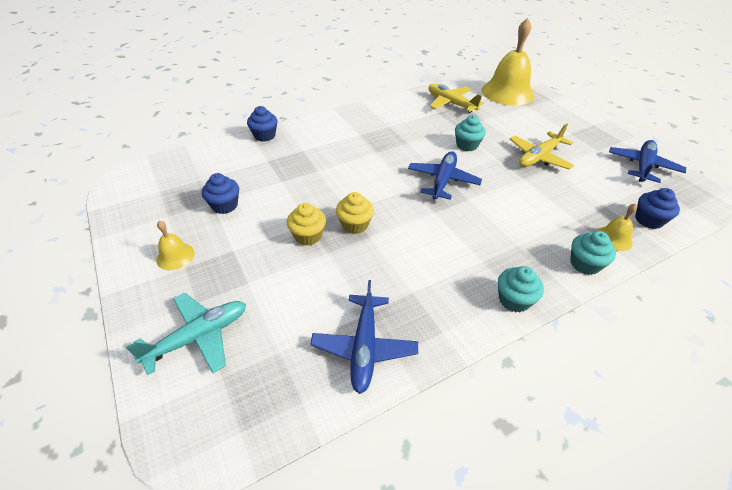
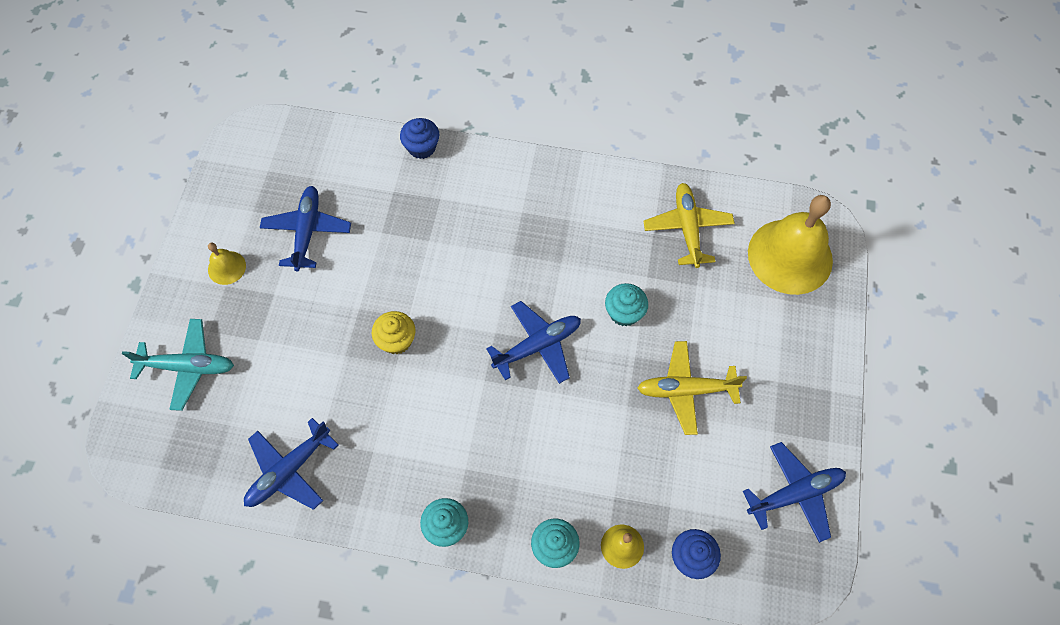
camera: 40 degrees right, 20 degrees up
(225, 205) = (307, 231): blue cupcake -> blue plane
(308, 236) = (345, 323): yellow cupcake -> none

